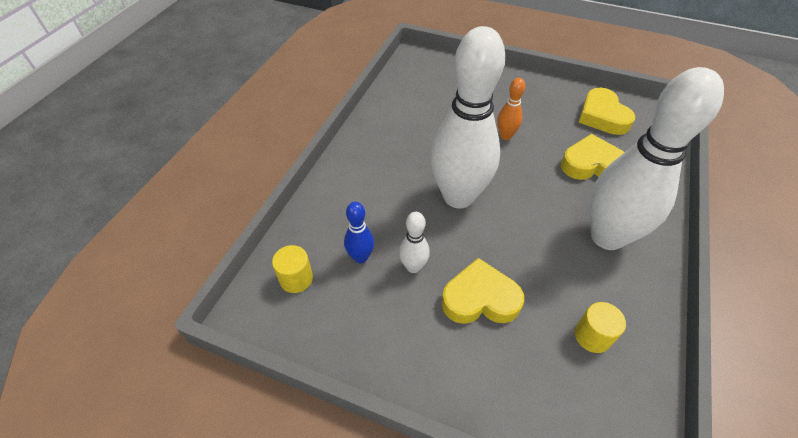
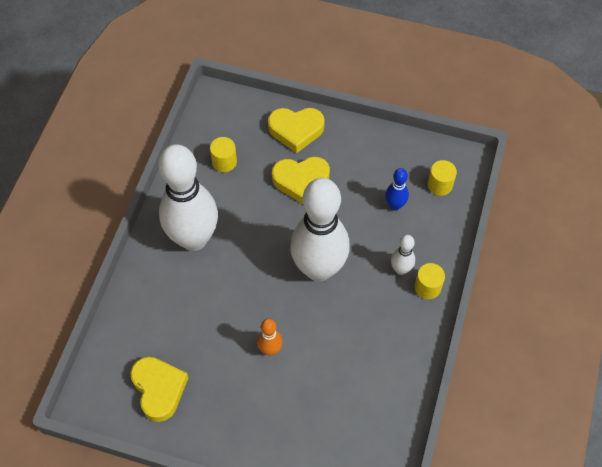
camera: 175 degrees right, 10 degrees up
(345, 173) = (427, 287): none -> yellow cylinder
(413, 267) = (352, 201): white bowling pin -> white bowling pin (401, 269)
(592, 164) = (188, 317): yellow heart -> yellow heart (296, 130)

